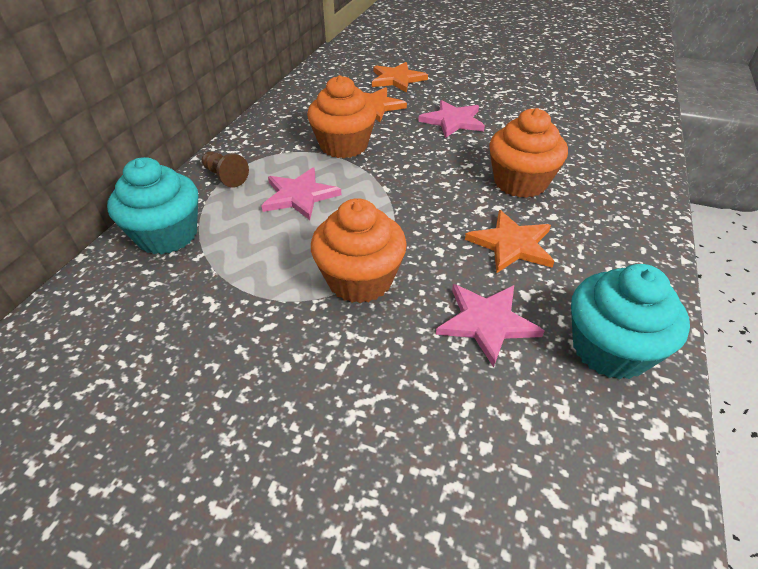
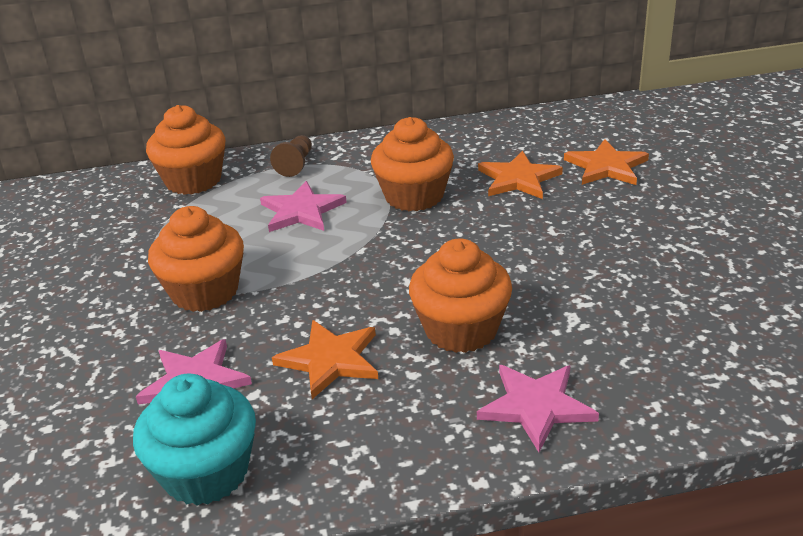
camera: 60 degrees right, 10 degrees down
(167, 235) = (193, 180): turquoise cupcake -> orange cupcake
(453, 121) = (550, 239): pink star -> pink star (536, 406)

